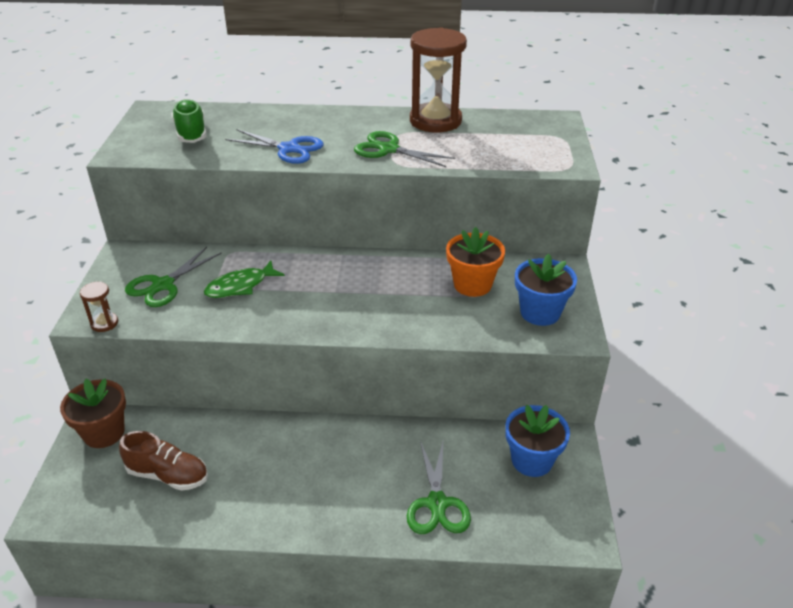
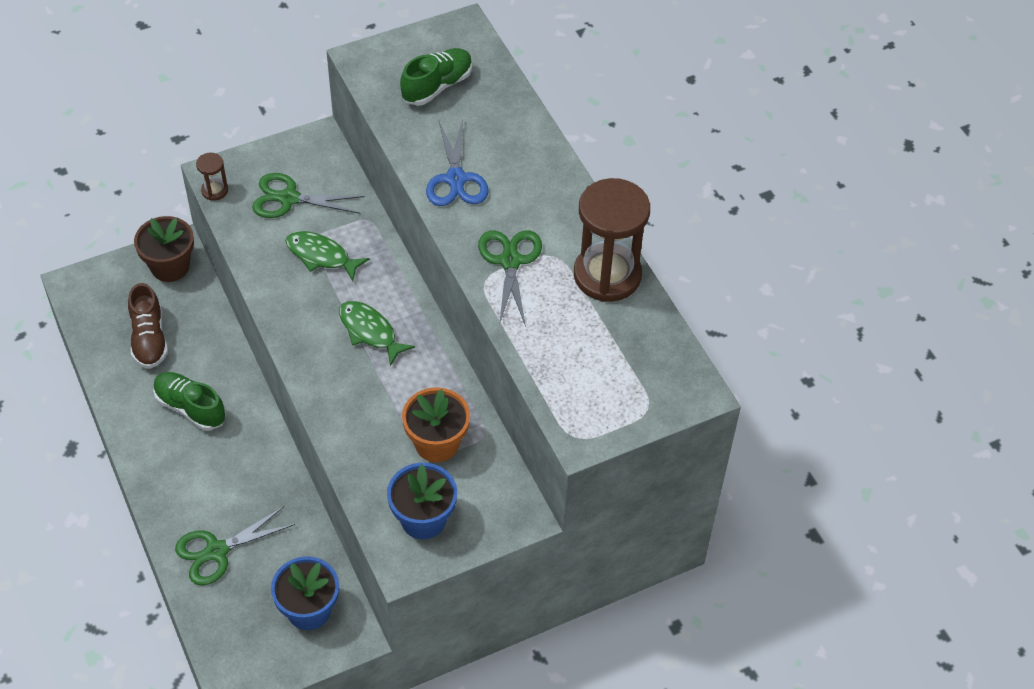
camera: 60 degrees right, 15 degrees up
(270, 470) = (190, 408): none -> green shoe
(339, 284) = (370, 331): none -> green fish

